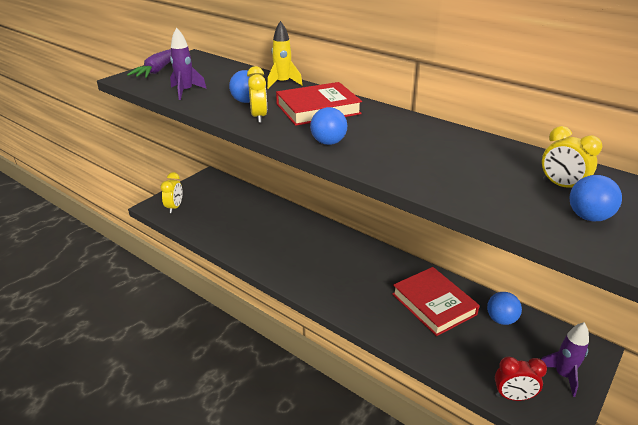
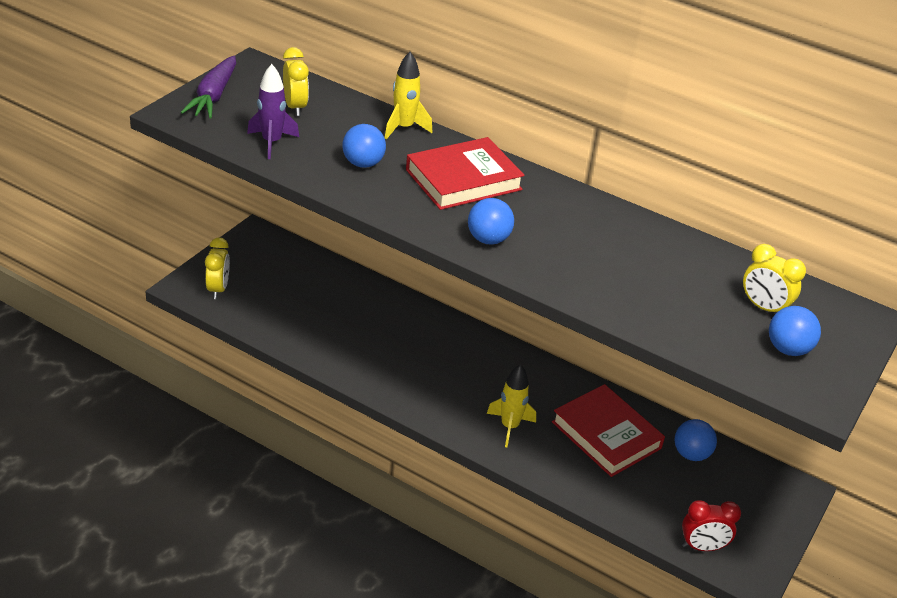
camera: 10 degrees left, 5 degrees up
(259, 117) = (388, 193): yellow clock -> yellow clock (295, 107)
(359, 297) = (509, 427): none -> yellow rocket
(563, 375) = (761, 521): purple rocket -> none

